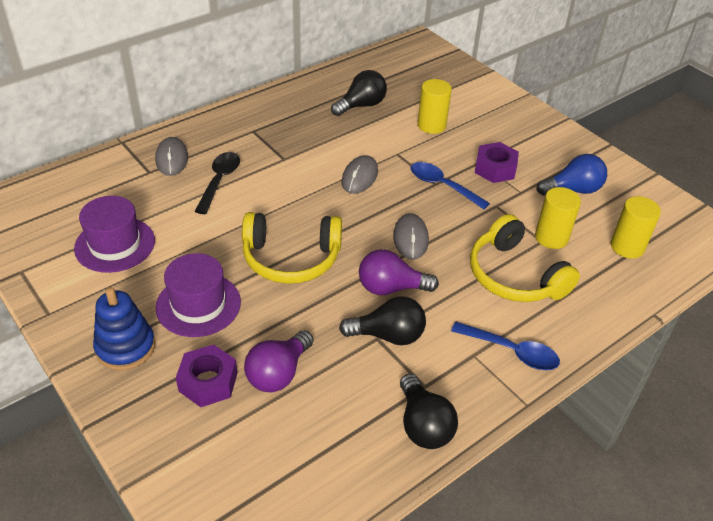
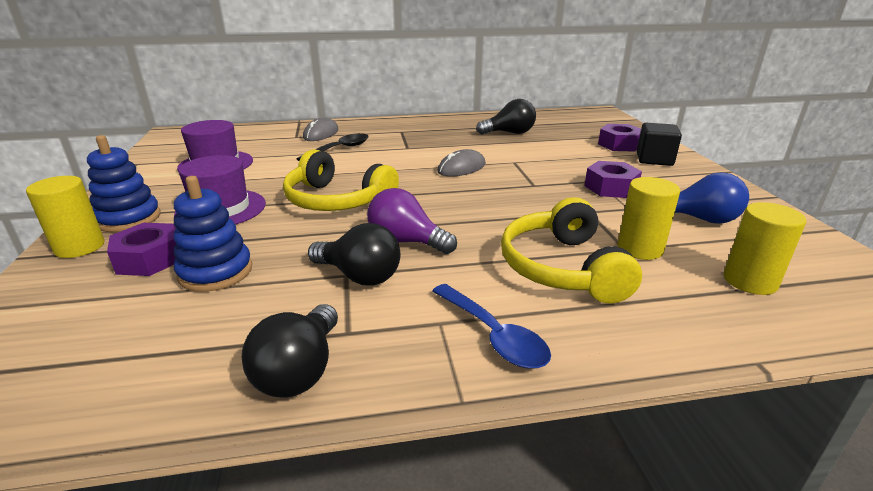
camera: 30 degrees right, 15 degrees down
(278, 373) = (215, 272): purple light bulb -> blue stacking toy
(410, 238) = (467, 213): grey mouse -> none
(431, 125) = (566, 152): yellow cylinder -> yellow cylinder (80, 247)
(442, 186) = (539, 187): blue spoon -> none
(468, 100) = (619, 145): none -> purple nut
(507, 116) = (654, 159): none -> black cube

